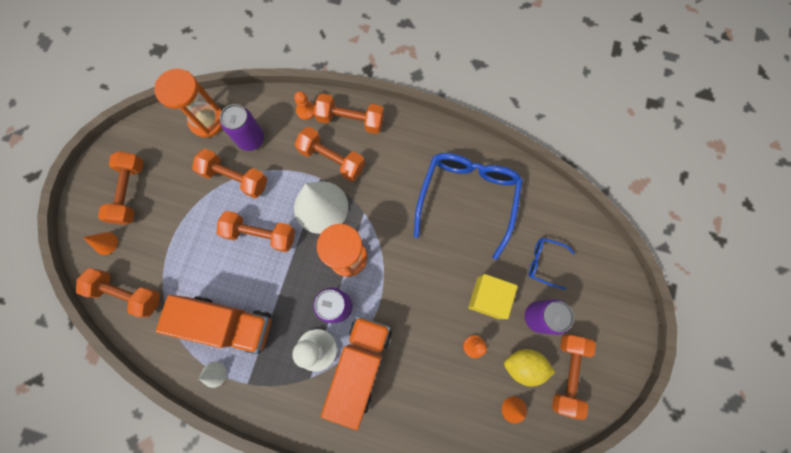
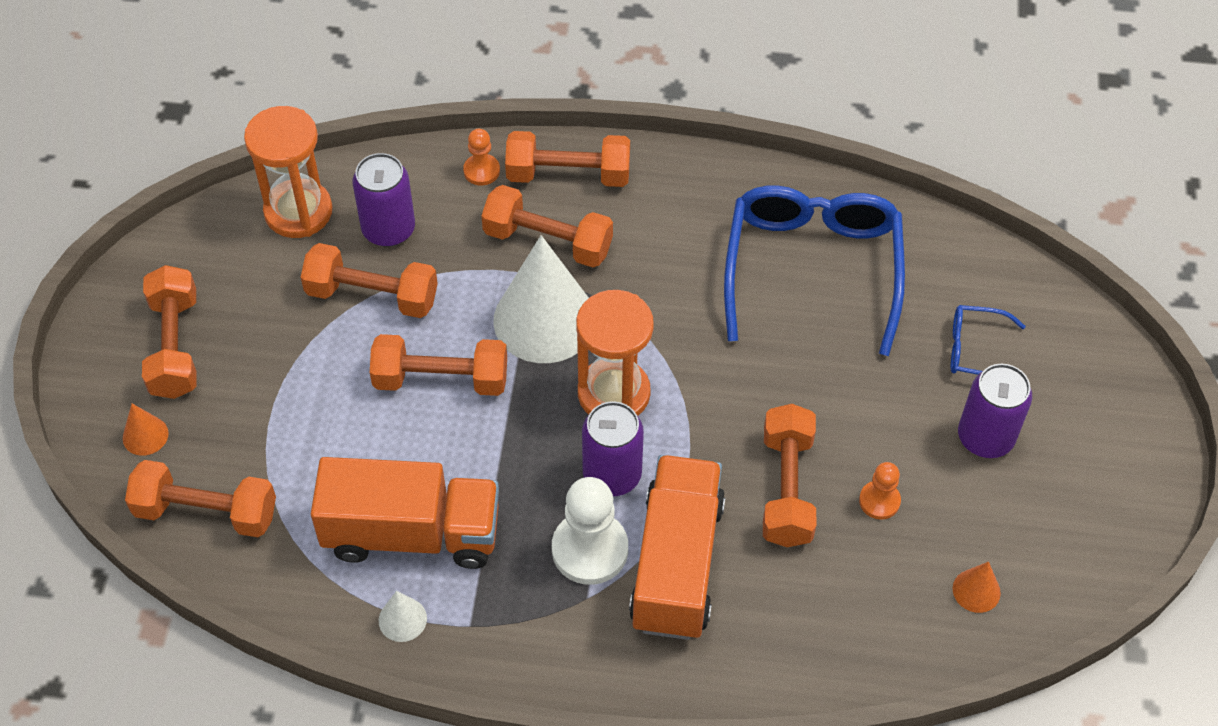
camera: 10 degrees left, 20 degrees down
(488, 298) = (887, 420): yellow cube -> none
(523, 365) = (976, 518): yellow lemon -> none
(567, 373) = (1058, 519): orange dumbbell -> orange dumbbell (786, 488)

